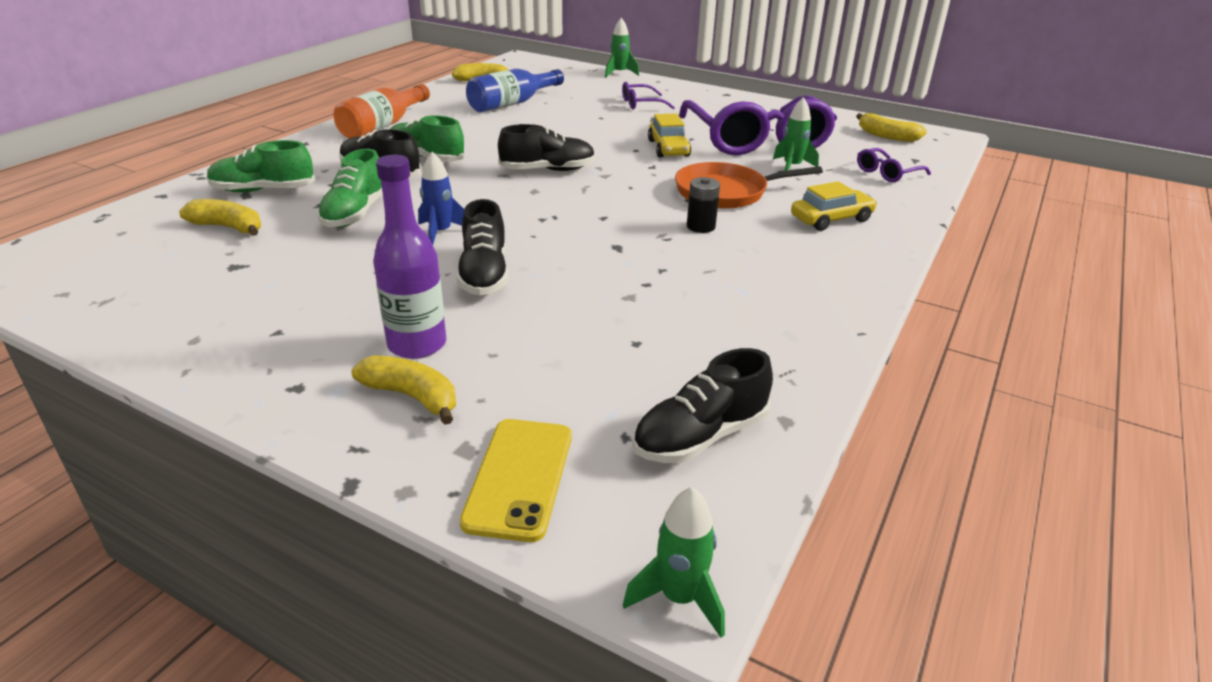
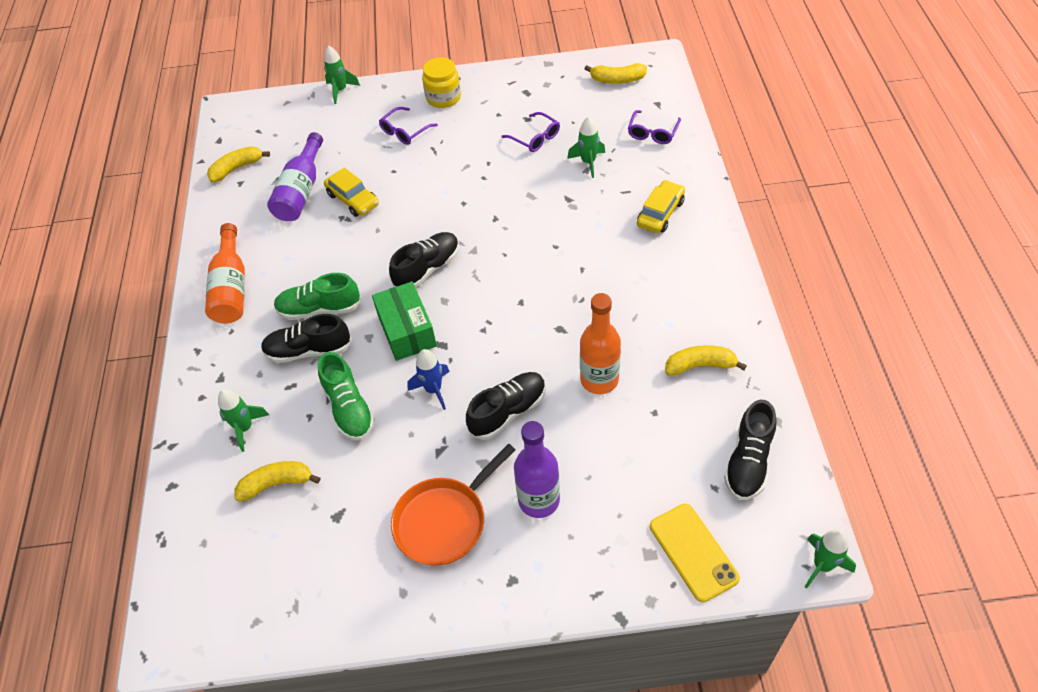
camera: 30 degrees left, 20 degrees up
(263, 190) = (245, 428): green shoe -> green rocket
(412, 397) = (582, 540): yellow banana -> yellow banana (700, 366)
(475, 193) = (407, 330): none -> green box
(484, 274) = (508, 411): black shoe -> black shoe turned 90 degrees counterclockwise
(512, 103) = (301, 191): blue bottle -> purple bottle
(608, 294) = (599, 380): none -> orange bottle
(668, 148) = (484, 187): yellow car -> yellow car (353, 199)
(700, 99) = (443, 98): none -> yellow jar
(700, 226) = (590, 273): black battery -> none
(726, 192) = (572, 221): orange pan -> orange pan (444, 521)
(756, 140) = (535, 138): purple glasses -> purple glasses, size x0.41

